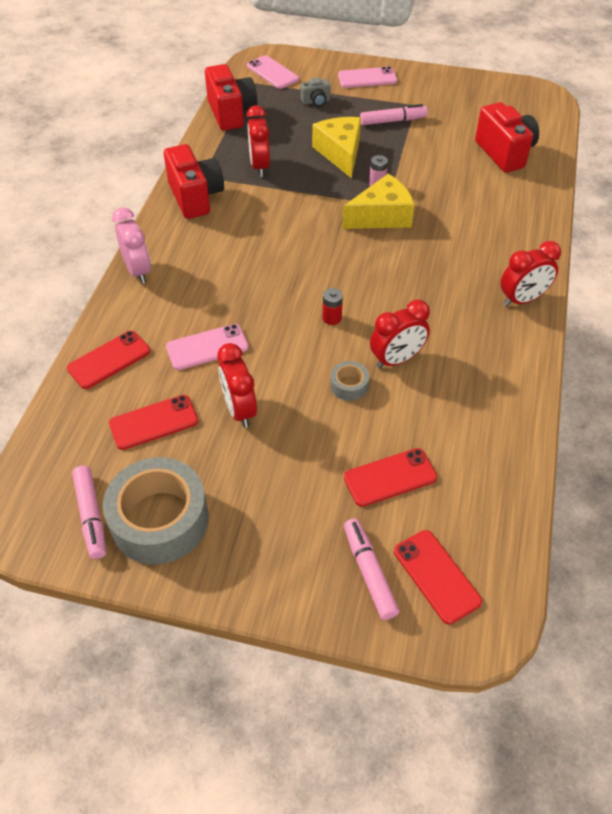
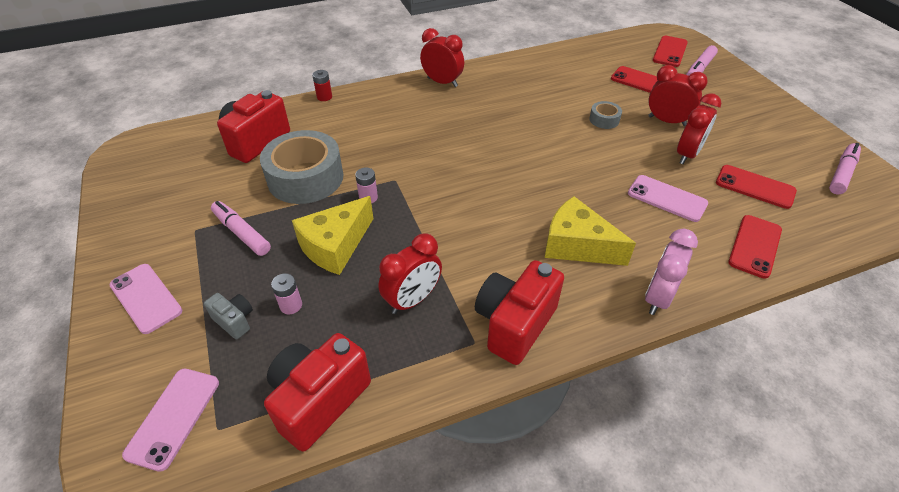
camera: 125 degrees left, 5 degrees down
(109, 360) = (754, 246): red phone -> red phone turned 75 degrees counterclockwise
(159, 520) = (795, 145): grey tape -> grey tape (305, 178)
(306, 122) = (291, 305): none -> pink battery
(332, 318) = (559, 152): red battery -> red battery (324, 97)
(382, 216) = (414, 176): yellow cheese -> yellow cheese (577, 245)
(396, 359) = (558, 110): red clock -> red clock (667, 121)

